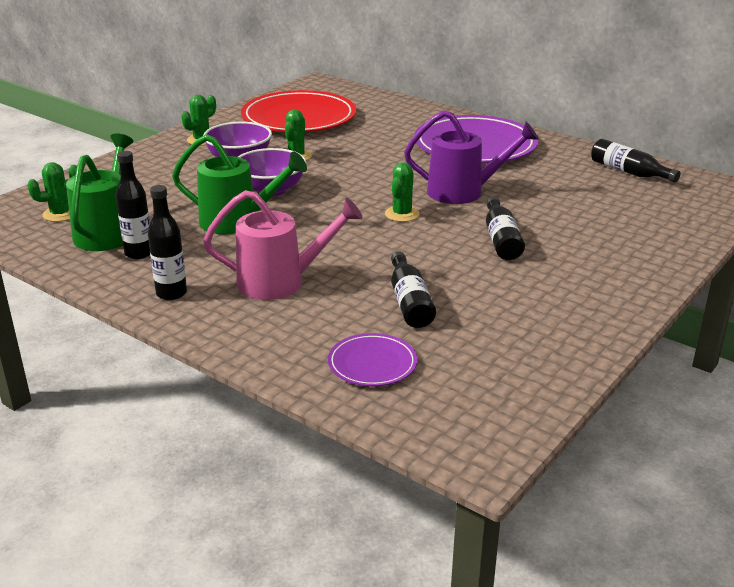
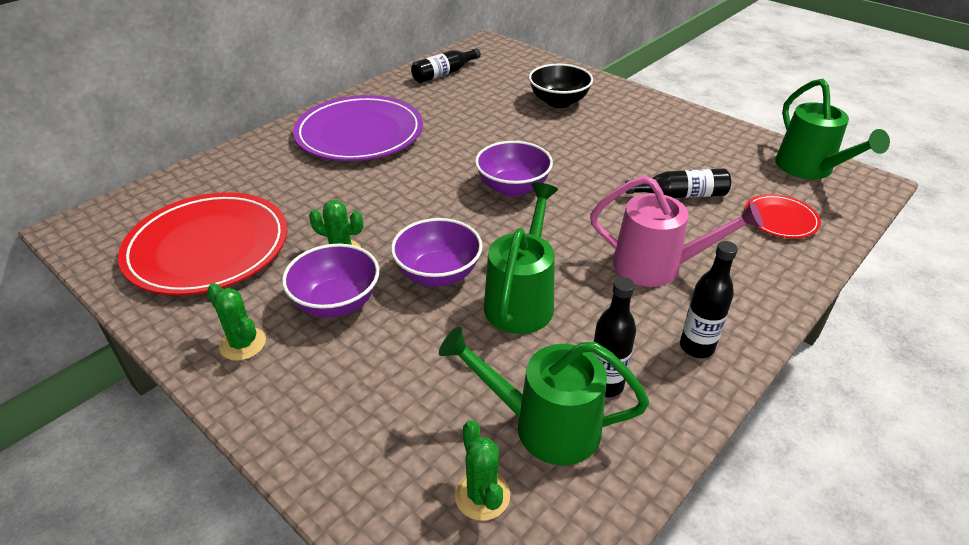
camera: 85 degrees left, 10 degrees up
(281, 282) = (658, 266): pink watering can -> pink watering can turned 105 degrees clockwise
(372, 364) = (780, 219): purple plate -> red plate
(402, 214) = (513, 187): green cactus -> purple bowl
(464, 192) = (468, 150): purple watering can -> none
(500, 406) = (810, 169): none -> green watering can
(501, 239) = (566, 142): black bottle -> none
(598, 235) = (558, 102): none -> black bowl

